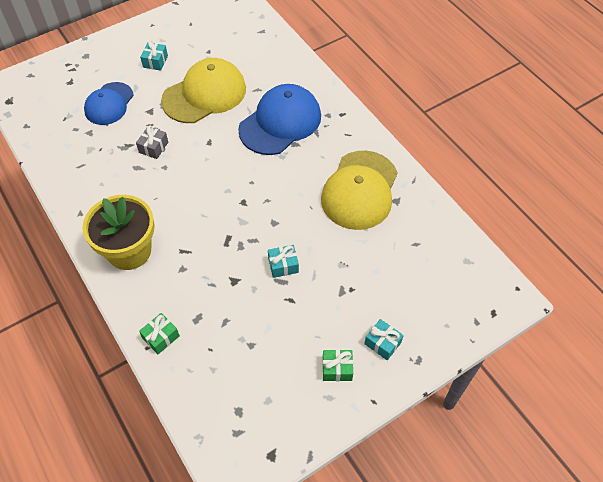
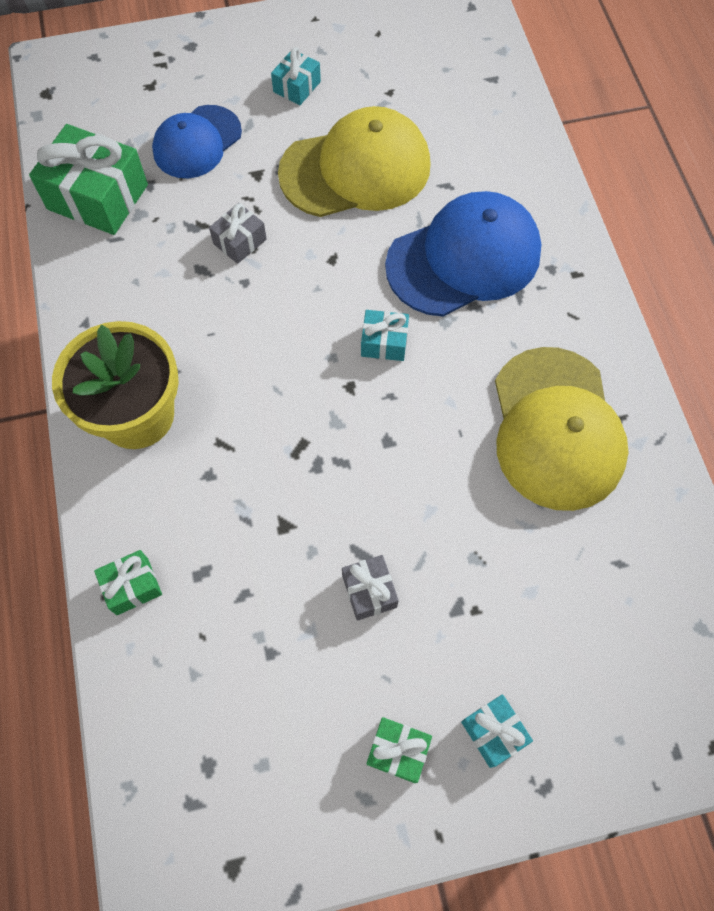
camera: 20 degrees right, 10 degrees up
(61, 147) = (98, 197): none -> green gift
(283, 265) = (375, 526): turquoise gift -> turquoise gift (384, 342)
(292, 298) = (369, 591): none -> grey gift
(360, 190) = (556, 428): yellow cap -> yellow cap turned 45 degrees counterclockwise

